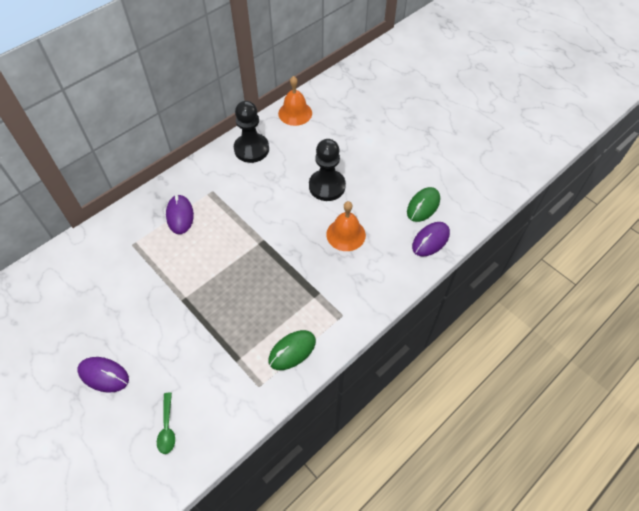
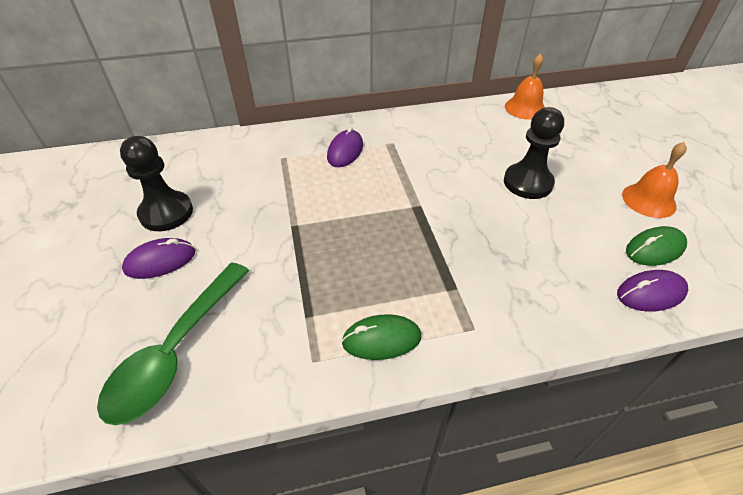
camera: 30 degrees right, 10 degrees down
(104, 375) = (160, 261): purple mouse -> purple mouse turned 75 degrees counterclockwise
(167, 428) = (176, 351): green spoon -> green spoon, size x2.30
(251, 149) = (458, 122): black pawn -> black pawn (166, 213)
(346, 234) = (527, 239): orange bell -> orange bell (649, 200)

